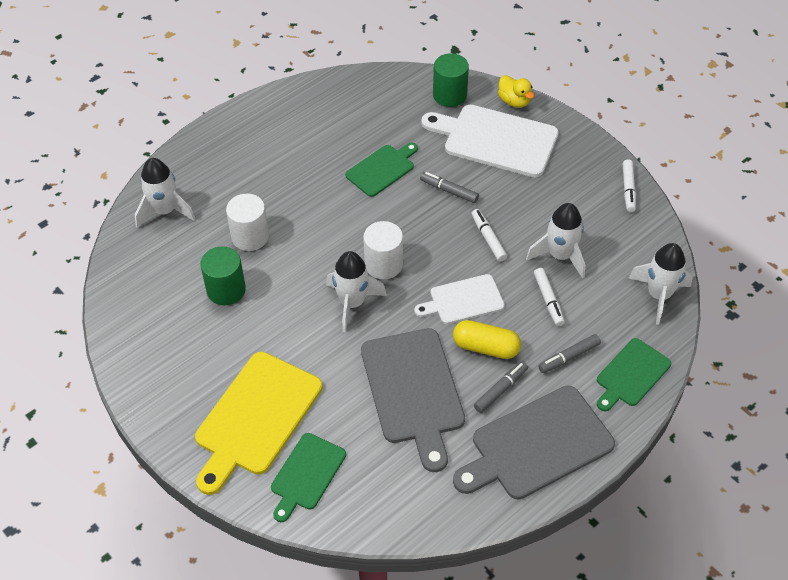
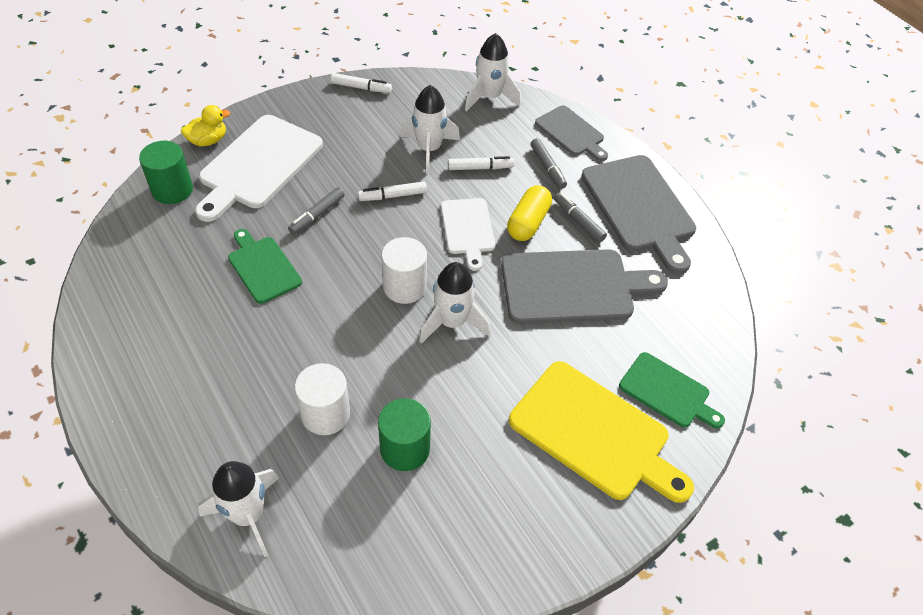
camera: 85 degrees left, 0 degrees up
(631, 375) = (571, 133): green cutting board -> grey cutting board

